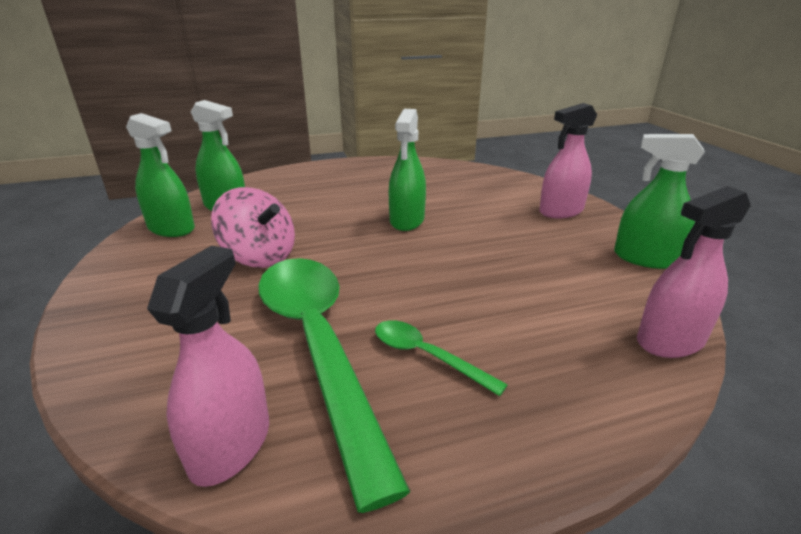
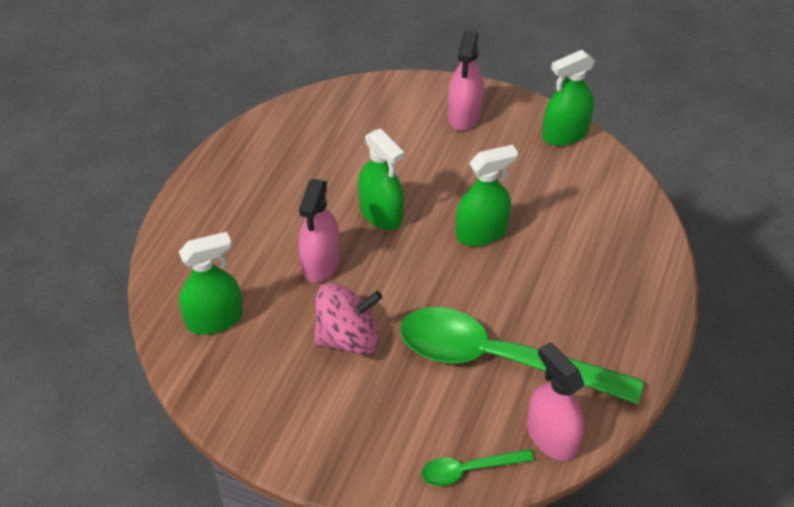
camera: 50 degrees left, 20 degrees up
(171, 228) = (225, 377): green spray bottle -> green spray bottle (481, 232)
(426, 356) = (556, 314): green spoon -> green spoon (469, 469)
(670, 341) = (639, 202): pink spray bottle -> pink spray bottle (321, 262)

